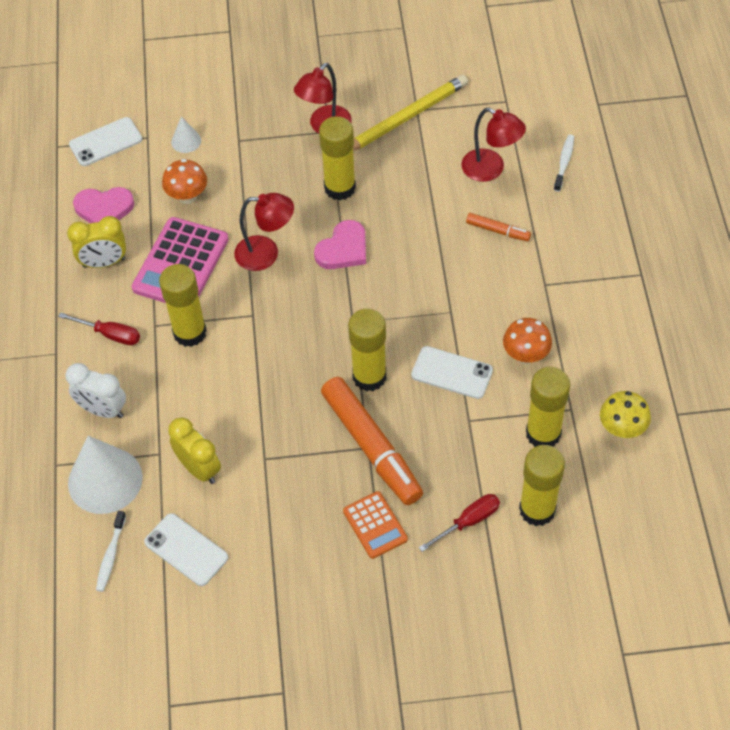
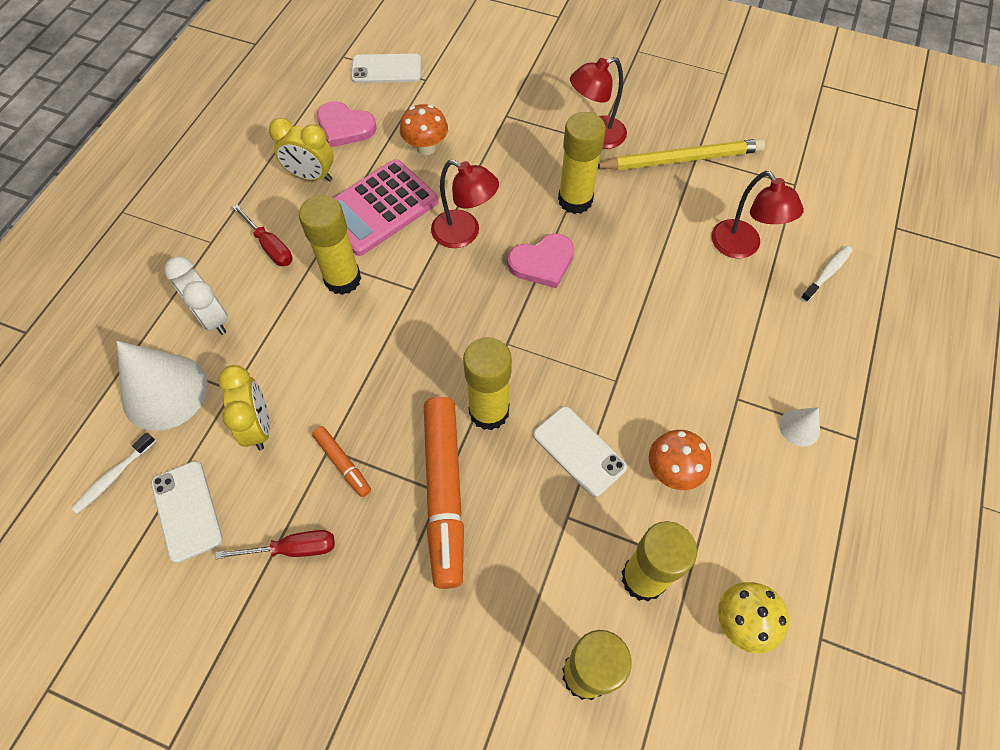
camera: 25 degrees right, 5 degrees up
(186, 141) = (457, 97): white cone -> white cone (799, 427)
(375, 525) = (392, 590): orange calculator -> none
(468, 522) = (497, 644): red screwdriver -> red screwdriver (293, 549)
(498, 231) = (715, 315): orange marker -> orange marker (343, 464)

